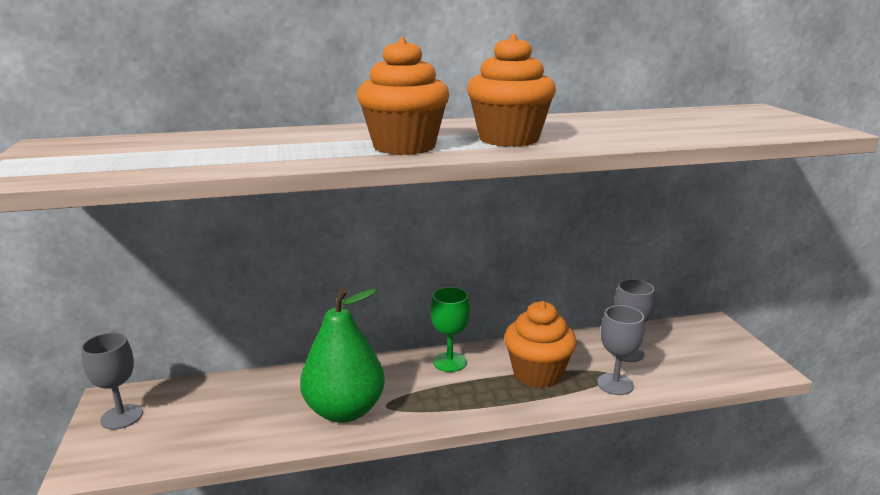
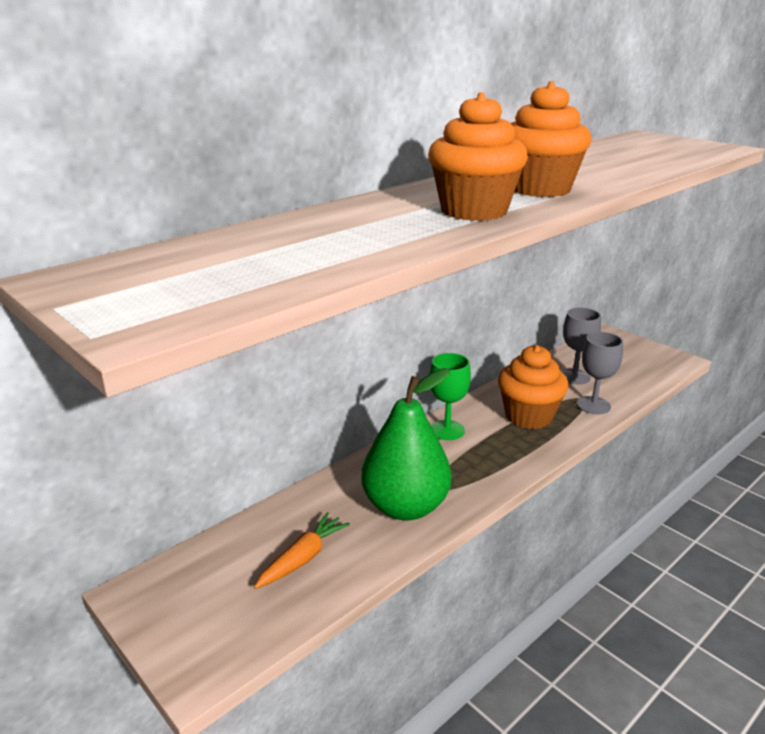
camera: 30 degrees left, 5 degrees up
(121, 417) = (174, 605): grey goblet -> none
(230, 419) = (303, 558): none -> orange carrot

